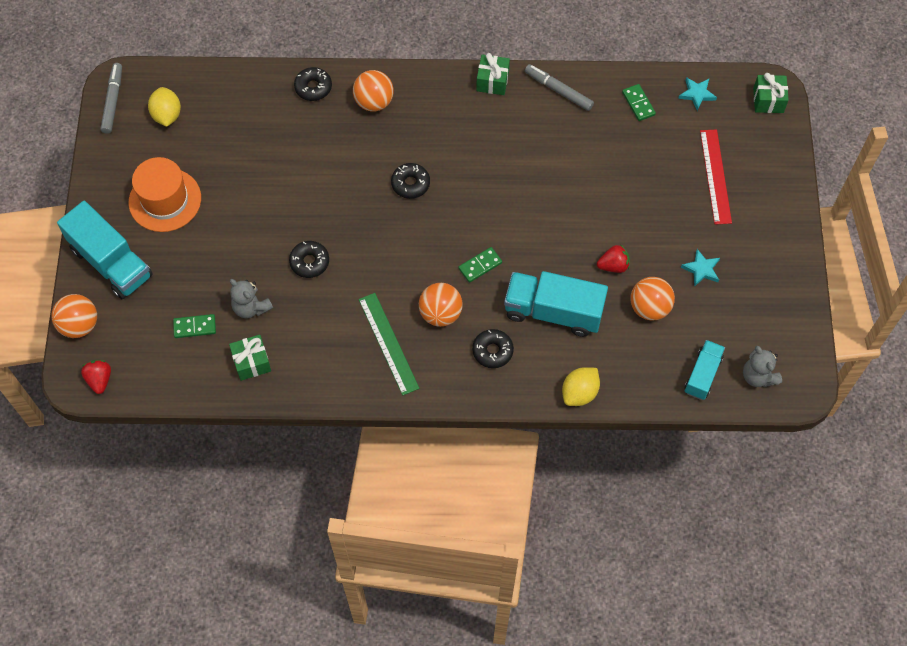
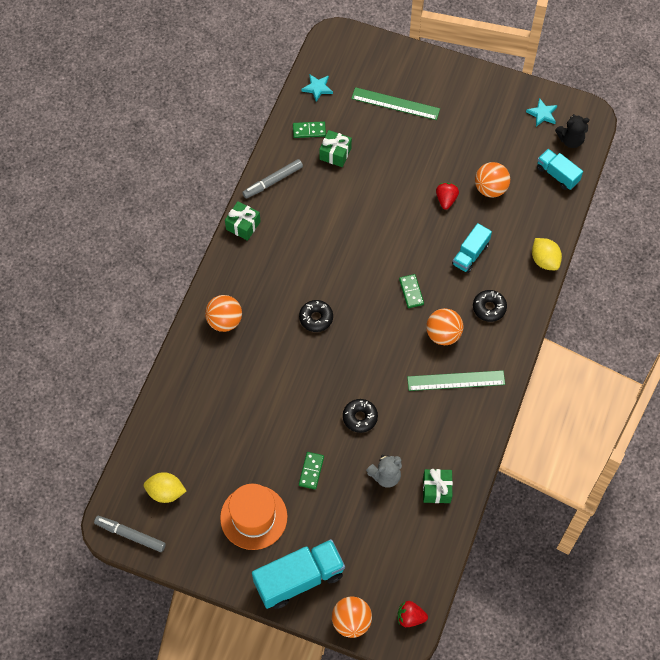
camera: 70 degrees left, 0 degrees up
(194, 327) = (388, 526): green domino -> green domino (311, 471)
(313, 87) = (189, 364): black donut -> none
(553, 311) = (470, 254): turquoise truck -> turquoise truck, size x0.58
(701, 269) = (471, 142): turquoise star -> turquoise star (542, 114)
(715, 176) = (395, 103): red ruler -> green ruler
(758, 376) = (570, 140): grey teddy bear -> black teddy bear
(768, 100) = (343, 44): green gift -> green gift (335, 153)

